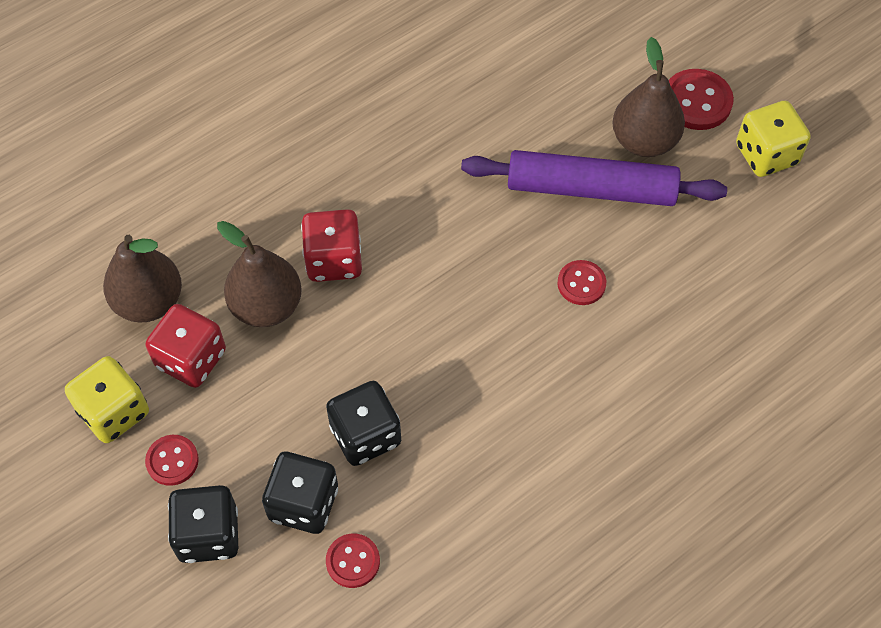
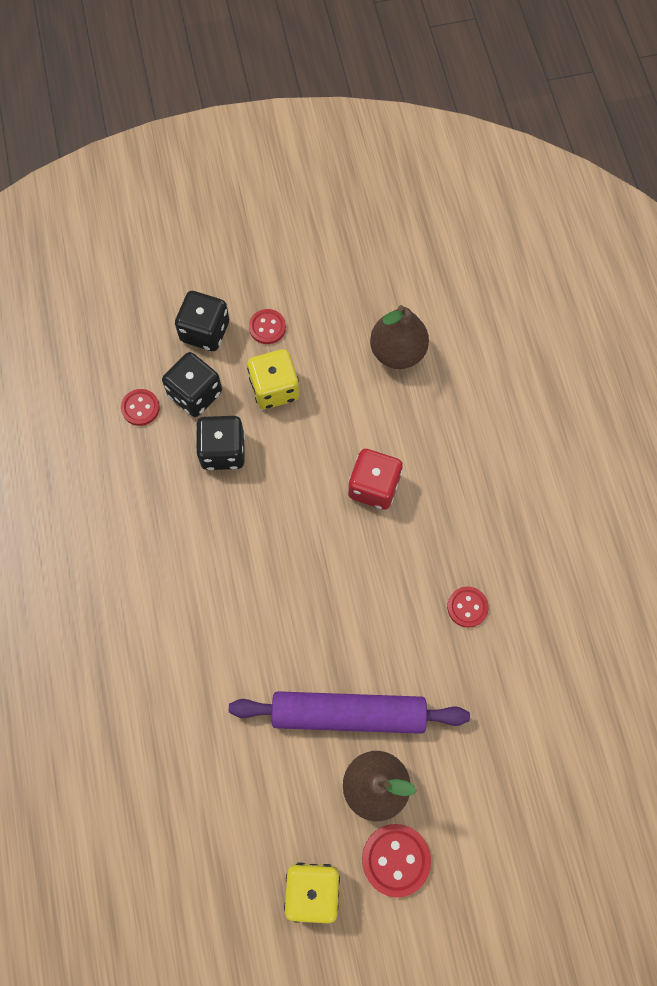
camera: 115 degrees right, 10 degrees up
(114, 412) = (321, 304): yellow dice -> yellow dice (274, 389)
(191, 359) = (338, 363): red dice -> none
(266, 306) = (356, 426): brown pear -> none
(581, 284) = (266, 659): red button -> red button (467, 607)
(591, 189) = (348, 714): purple rolling pin -> purple rolling pin turned 60 degrees clockwise

